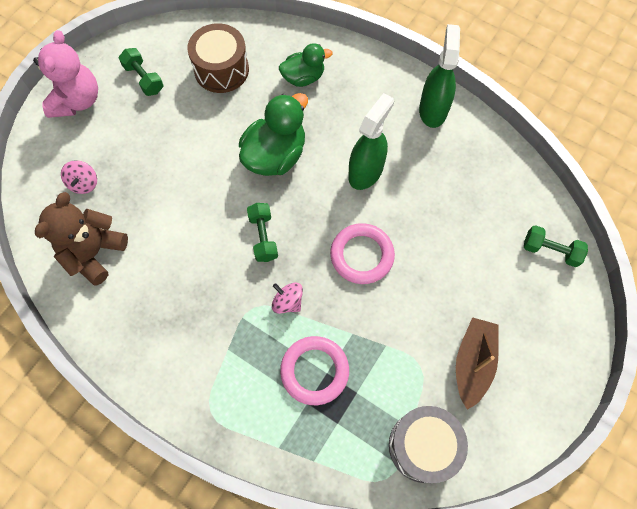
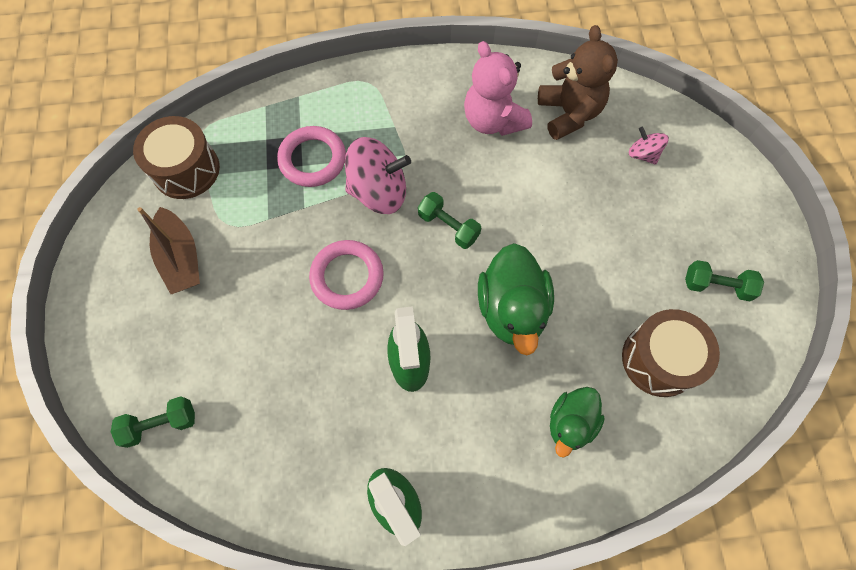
camera: 140 degrees right, 0 degrees up
(77, 101) = (743, 216): pink teddy bear -> pink teddy bear (493, 120)
(287, 302) = (379, 191): pink spinning top -> pink spinning top, size x1.94
(423, 446) = (186, 170): grey drum -> brown drum

